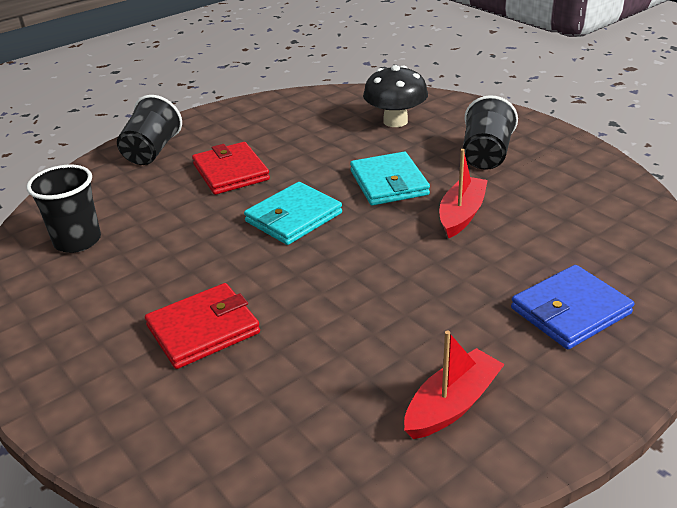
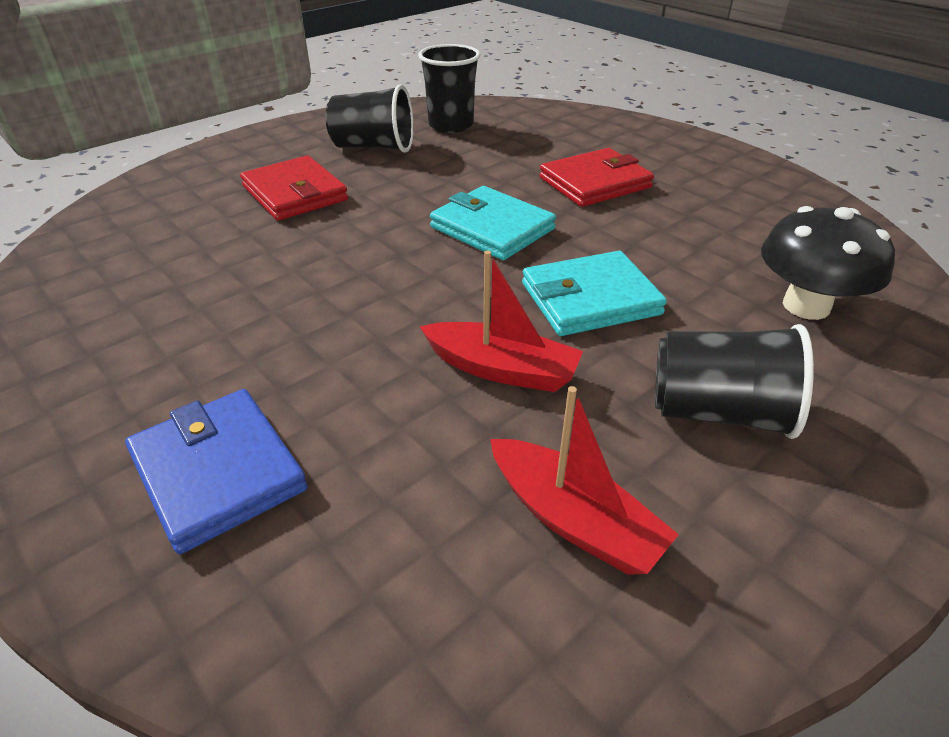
camera: 85 degrees right, 5 degrees up
(152, 151) = (631, 136): black cup -> black cup (374, 147)
(452, 404) = (100, 342): red boat -> red boat (574, 519)

